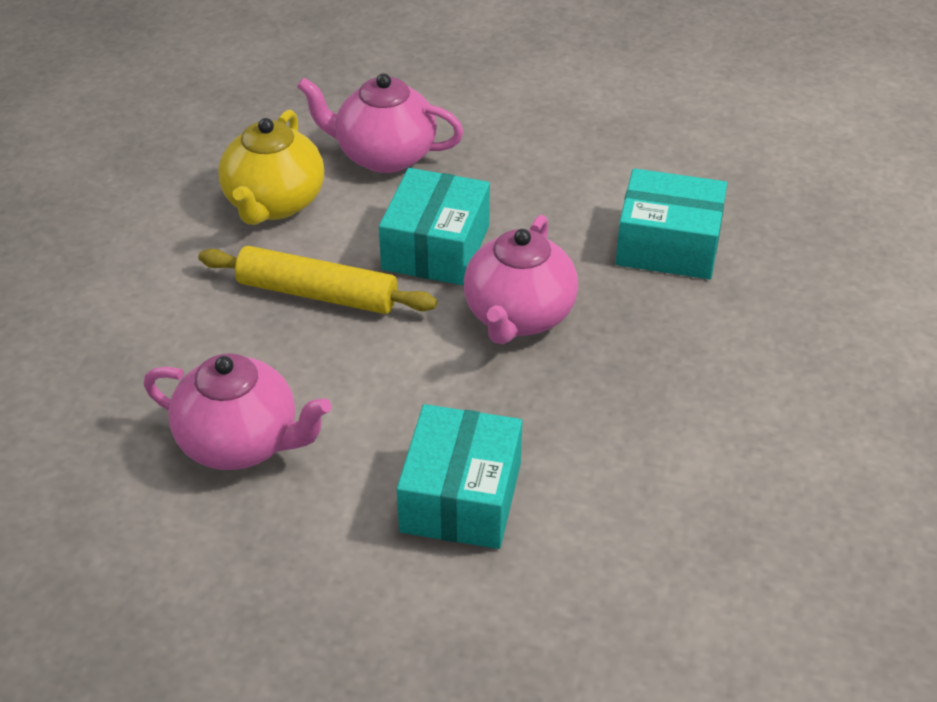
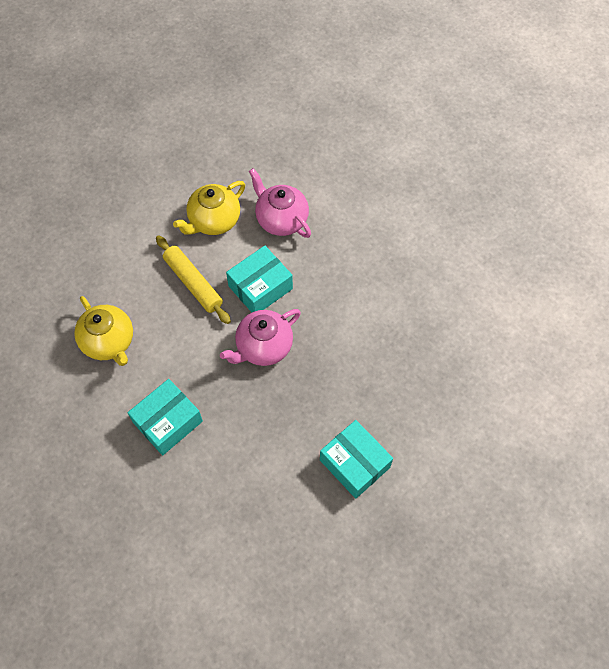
camera: 35 degrees right, 20 degrees up
(241, 443) = (109, 342): pink teapot -> yellow teapot
(668, 245) = (361, 348): turquoise box -> turquoise box (354, 463)

